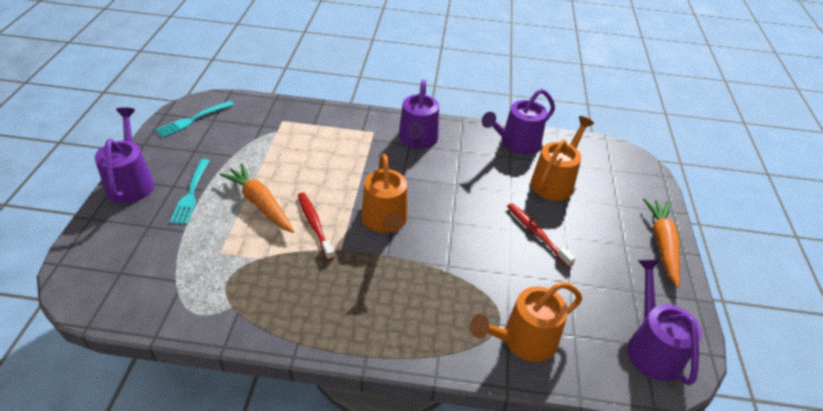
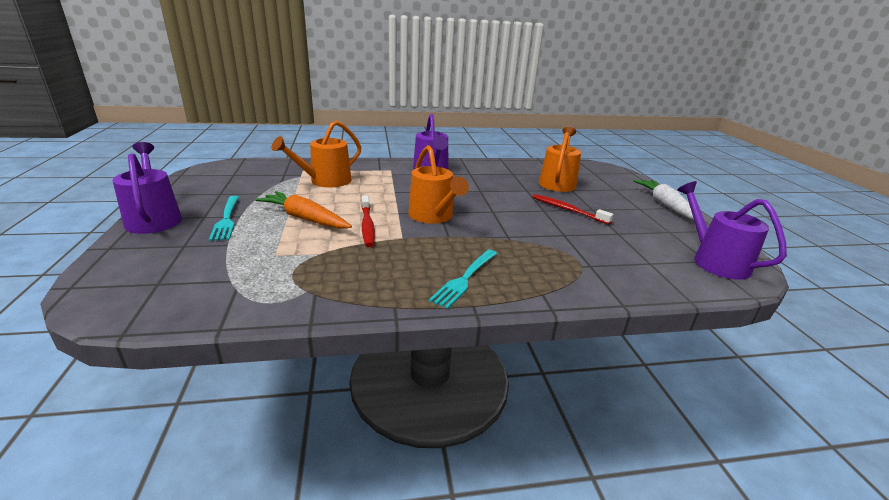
camera: 15 degrees left, 15 degrees down
(193, 119) = (212, 176): turquoise fork -> turquoise fork (465, 279)
(314, 225) = (367, 225): red toothbrush -> red toothbrush turned 150 degrees counterclockwise
(516, 143) = (512, 167): purple watering can -> none
(523, 340) = (611, 272): orange watering can -> orange watering can (326, 181)
(662, 244) = (665, 205): orange carrot -> white carrot

